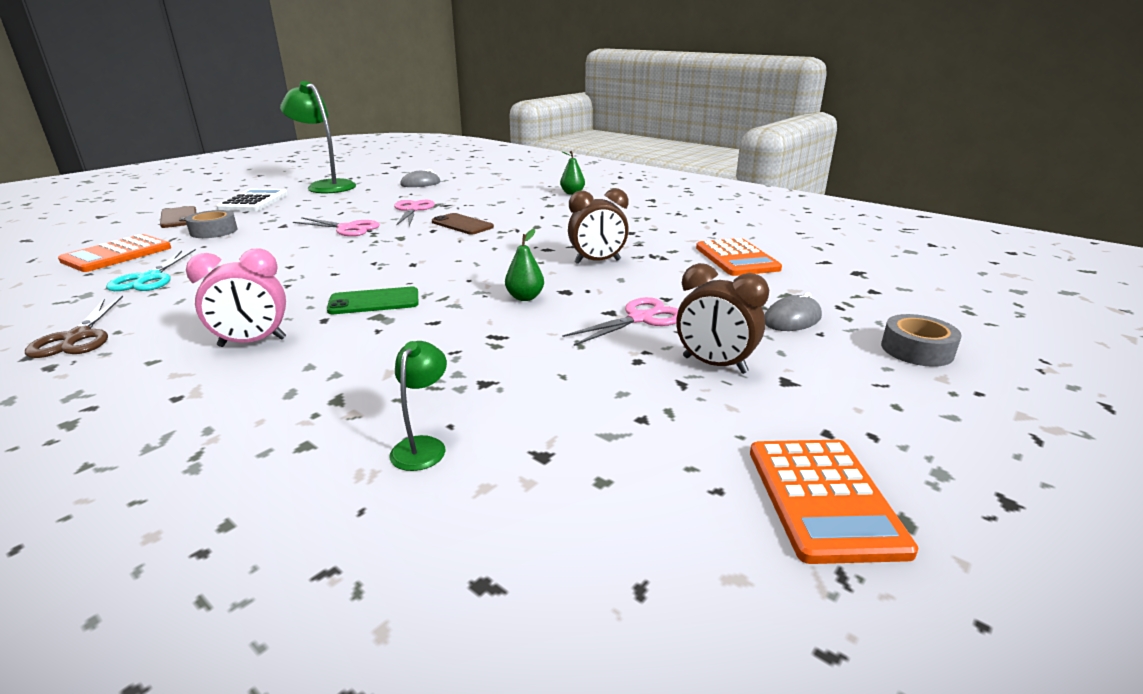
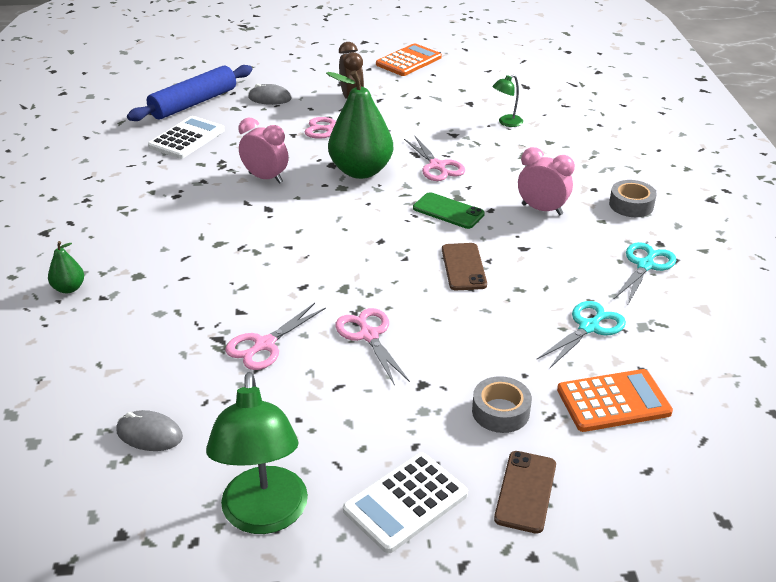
camera: 135 degrees left, 10 degrees up
(78, 337) = (645, 266): brown scissors -> turquoise scissors
(447, 334) = (437, 166): none -> pink scissors
(462, 224) = (267, 282): brown phone -> brown phone (463, 267)
(525, 297) = (361, 171): green pear -> green pear, size x2.21
(597, 262) = (265, 178): brown clock -> pink clock
(736, 258) = (187, 138): orange calculator -> white calculator
(829, 281) = (194, 103): none -> blue rolling pin
(916, 350) = (264, 68): grey tape -> grey tape (631, 205)

